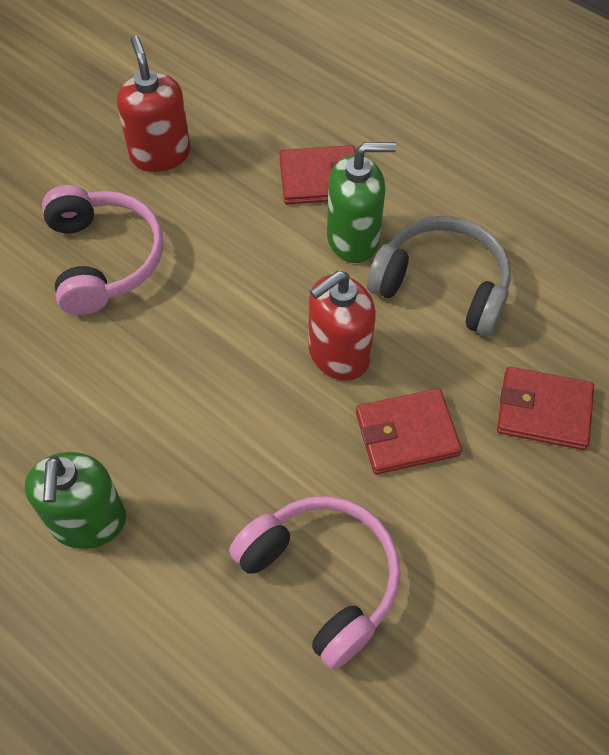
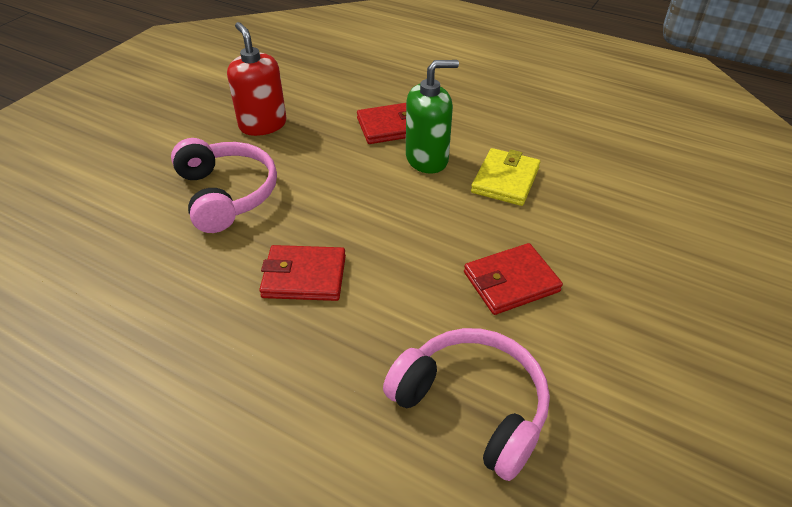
camera: 10 degrees left, 15 degrees down
(88, 522) = (240, 391): green soap dispenser -> none
(338, 354) = (437, 234): red soap dispenser -> none
(442, 286) = (505, 180): grey headphones -> yellow wallet
(543, 411) = (616, 251): red wallet -> red wallet (304, 276)

